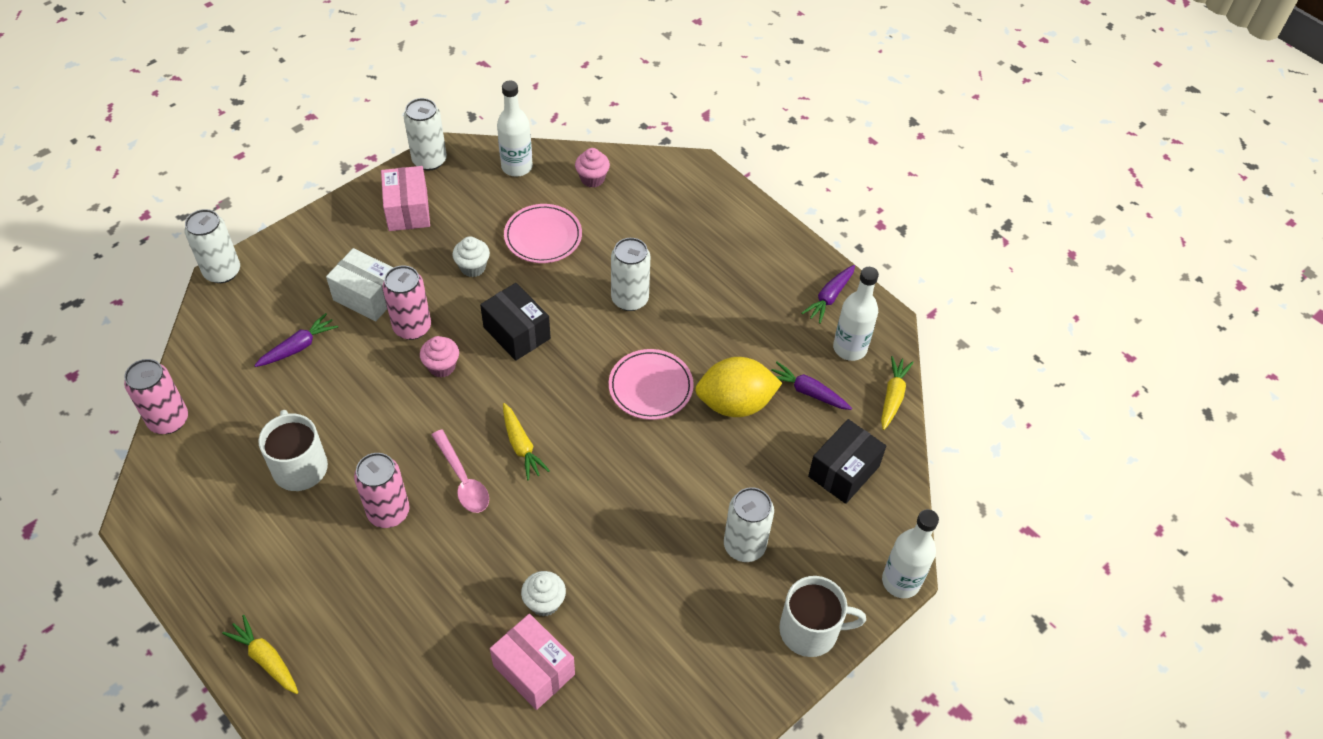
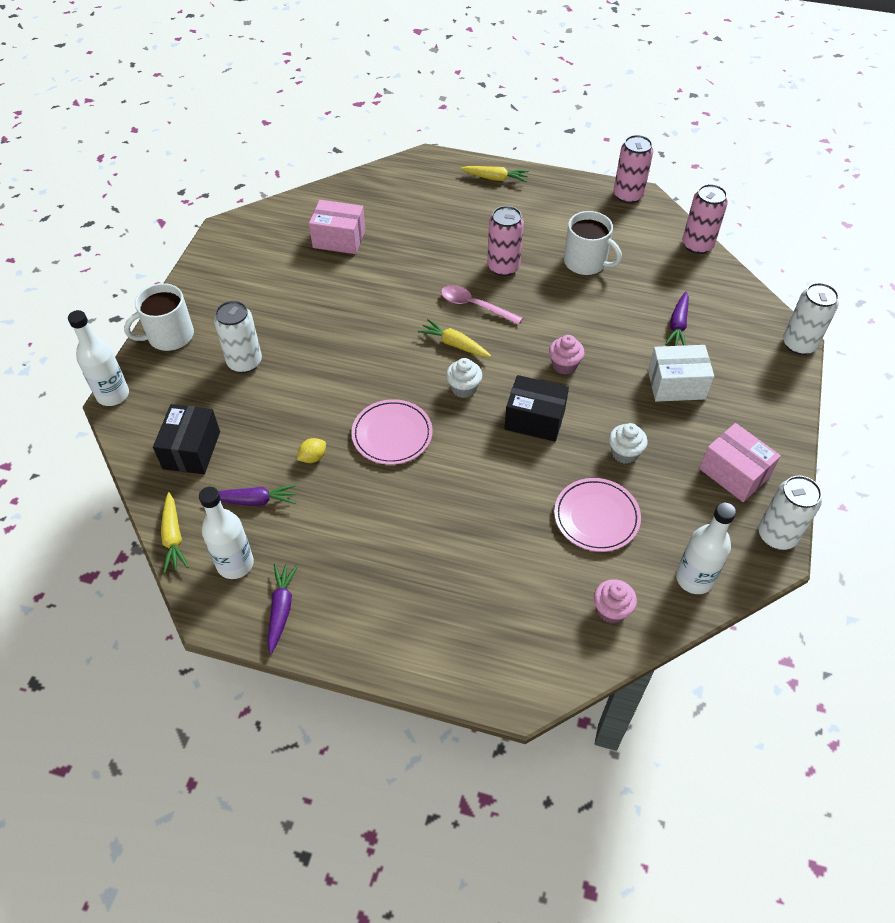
camera: 150 degrees right, 0 degrees up
(412, 327) = (617, 380): pink can -> pink can (628, 195)
(544, 602) = (360, 270): white cupcake -> white cupcake (463, 388)
(630, 299) = (468, 500): white can -> none
(735, 404) = (313, 457): yellow lemon -> yellow lemon, size x0.41

